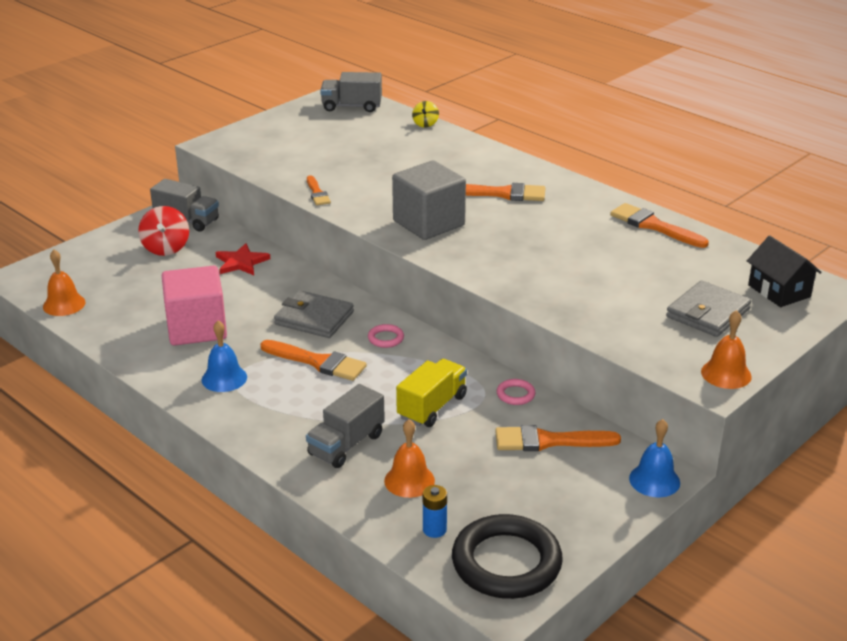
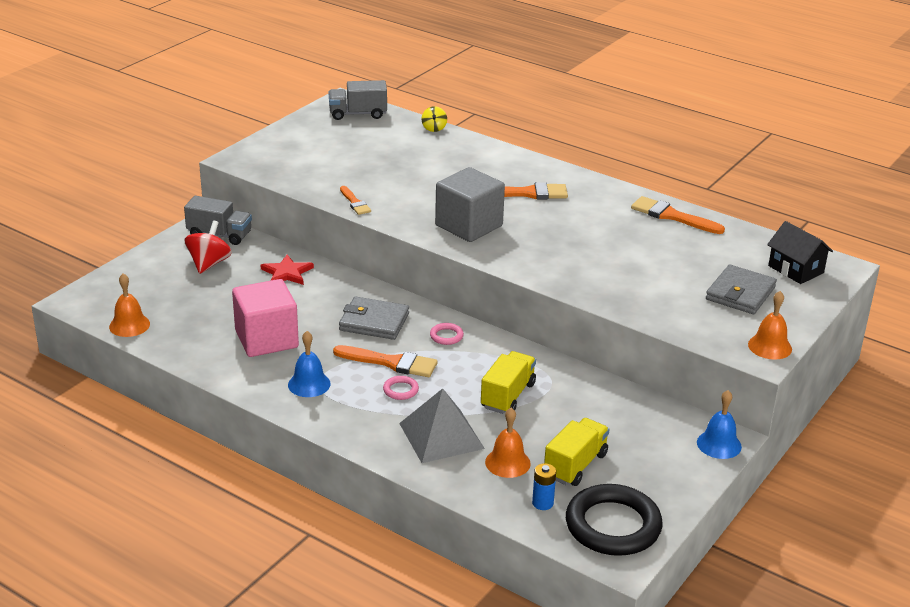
camera: 10 degrees left, 0 degrees up
(166, 248) = (209, 263): red spinning top -> red spinning top turned 150 degrees counterclockwise
(346, 444) = (441, 436): grey truck -> grey pyramid
(484, 490) = (575, 465): none -> yellow truck
(515, 394) = (578, 379): pink ring -> pink ring (400, 390)
(549, 441) = (620, 418): orange brush -> none

